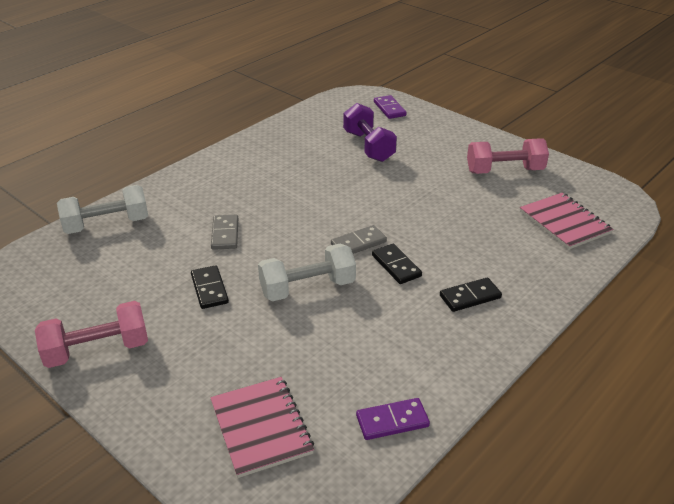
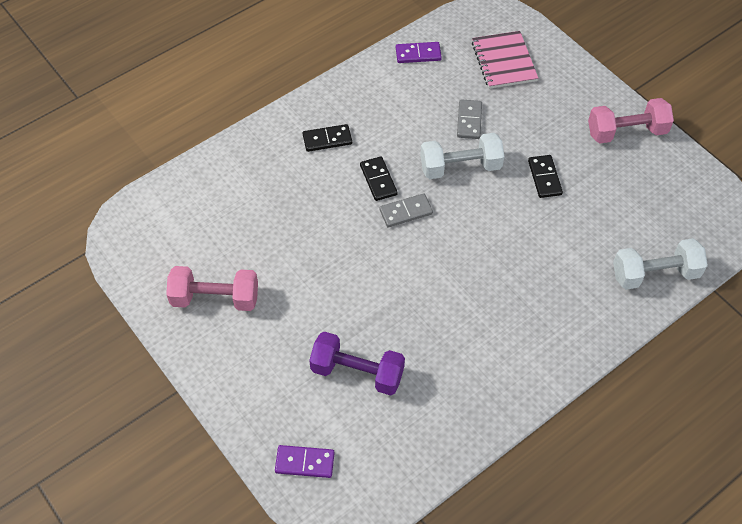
camera: 170 degrees left, 20 degrees up
(225, 234) = (533, 242): grey domino -> grey domino (469, 121)
(368, 146) = (357, 372): purple dumbbell -> purple dumbbell turned 60 degrees counterclockwise
(389, 109) = (305, 462): purple domino -> purple domino turned 75 degrees counterclockwise
(564, 222) = (199, 210): pink notebook -> none

